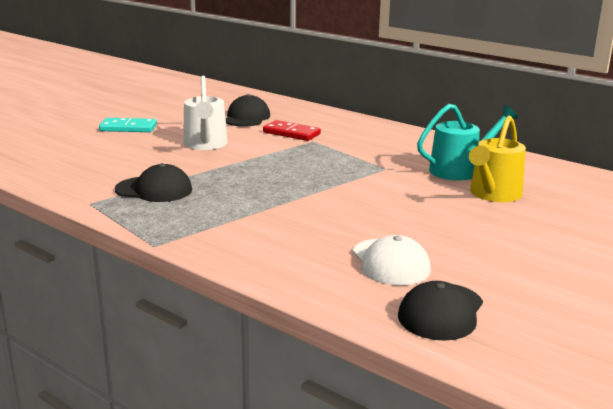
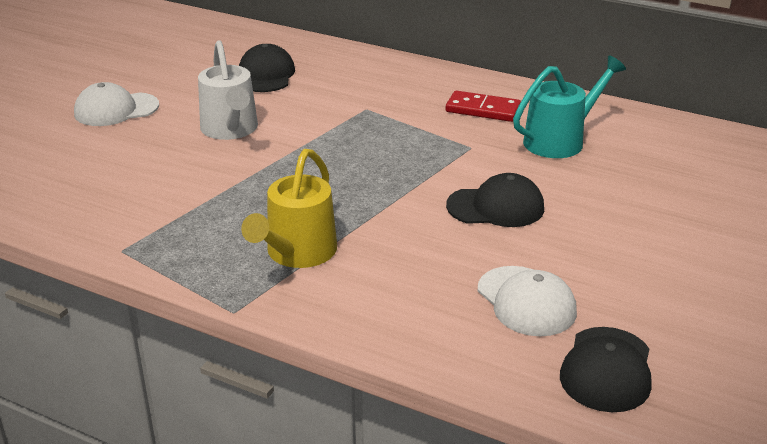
camera: 10 degrees left, 10 degrees up
(128, 128) = (116, 110): turquoise domino -> white cap
(154, 190) = (195, 217): black cap -> black cap (496, 207)
(291, 133) = (333, 98): red domino -> red domino (483, 110)
(493, 194) = (610, 177): yellow watering can -> yellow watering can (297, 253)

